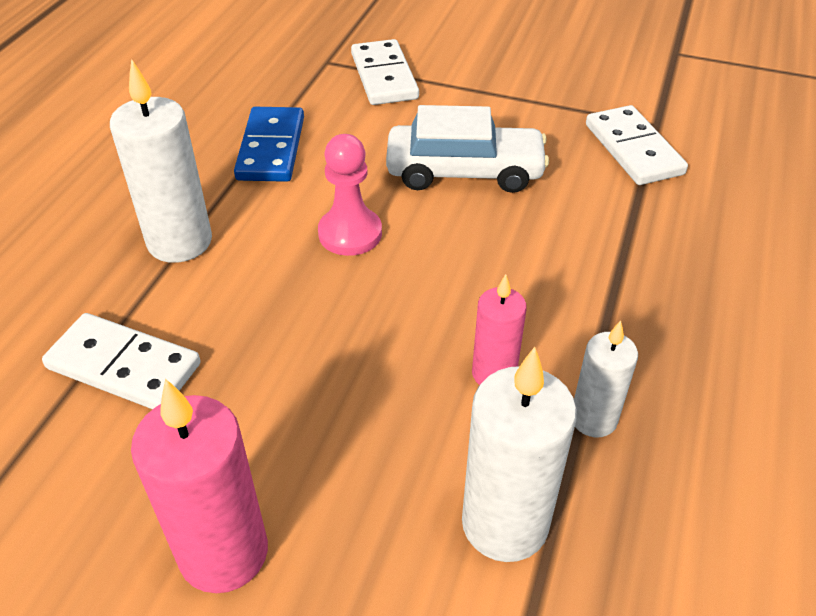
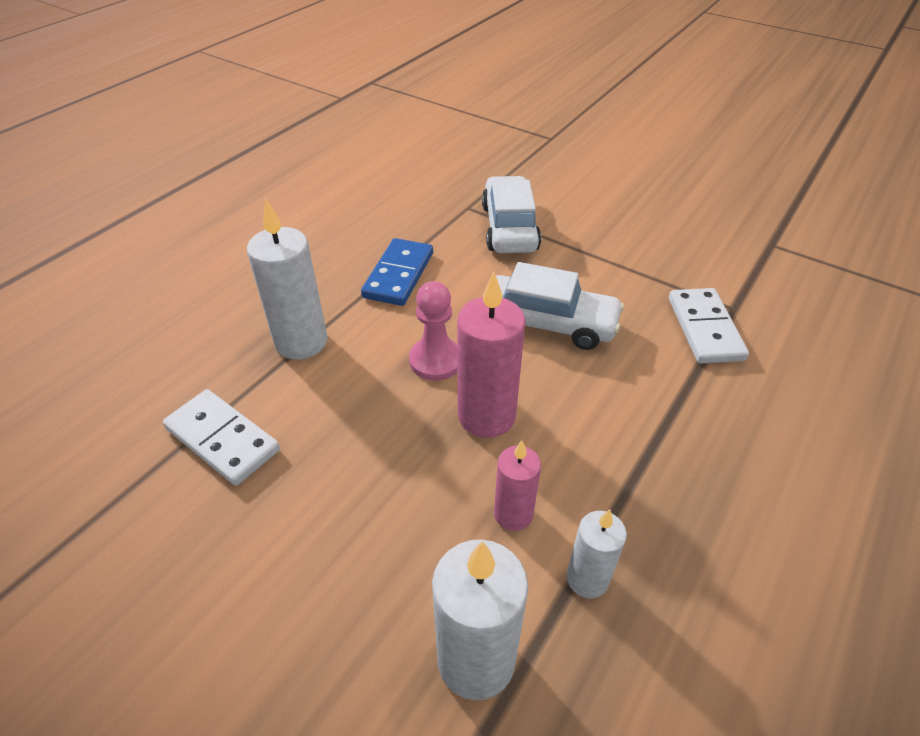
camera: 15 degrees right, 0 degrees up
(223, 553) = (238, 623): pink candle -> pink candle (486, 416)
(384, 76) = (509, 227): white domino -> white car

